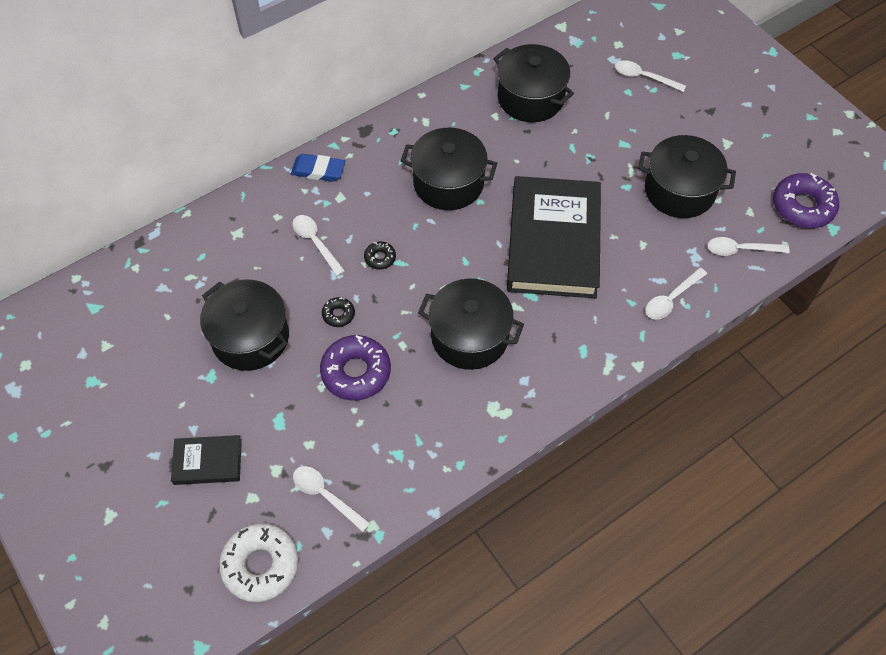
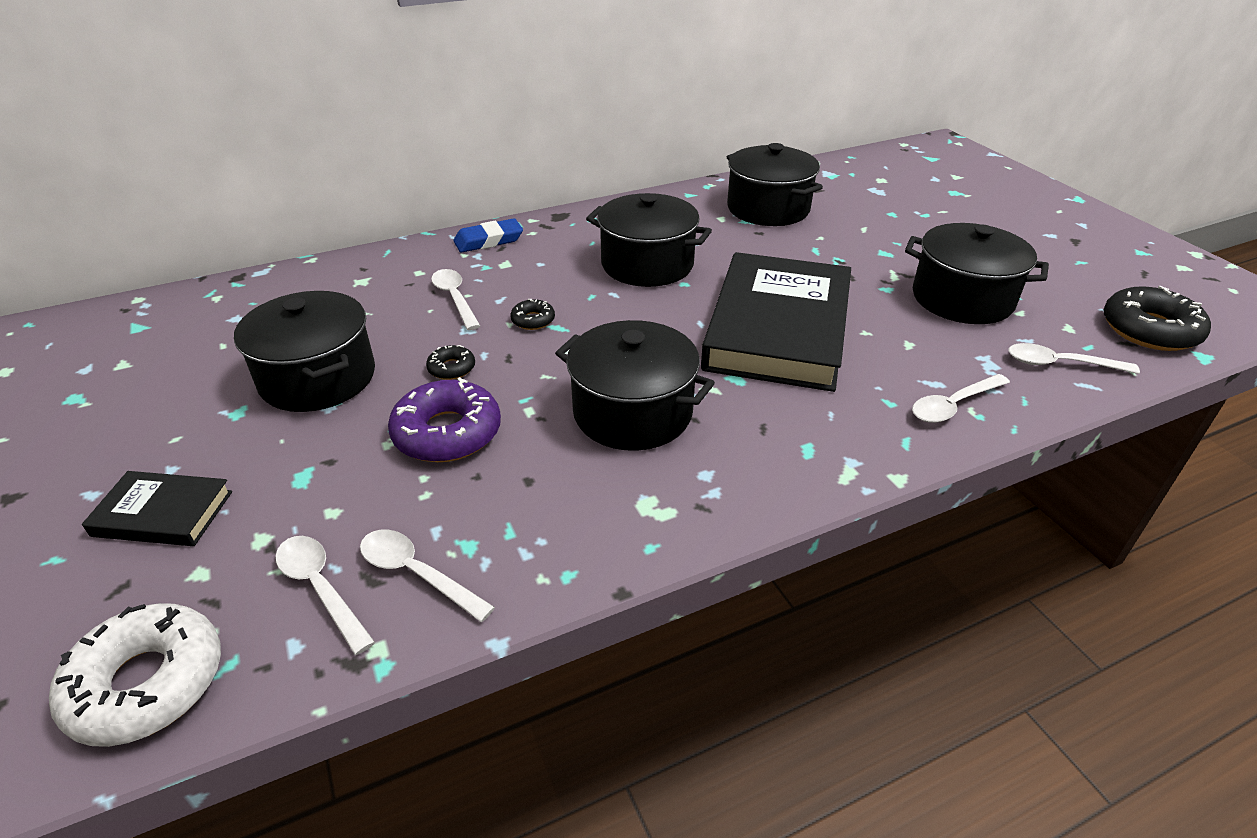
camera: 10 degrees right, 20 degrees down
(318, 170) = (488, 240): blue eraser -> blue eraser turned 45 degrees counterclockwise
(643, 77) = (912, 205): white spoon -> white spoon (417, 573)
(802, 206) = (1149, 330): purple donut -> black donut

